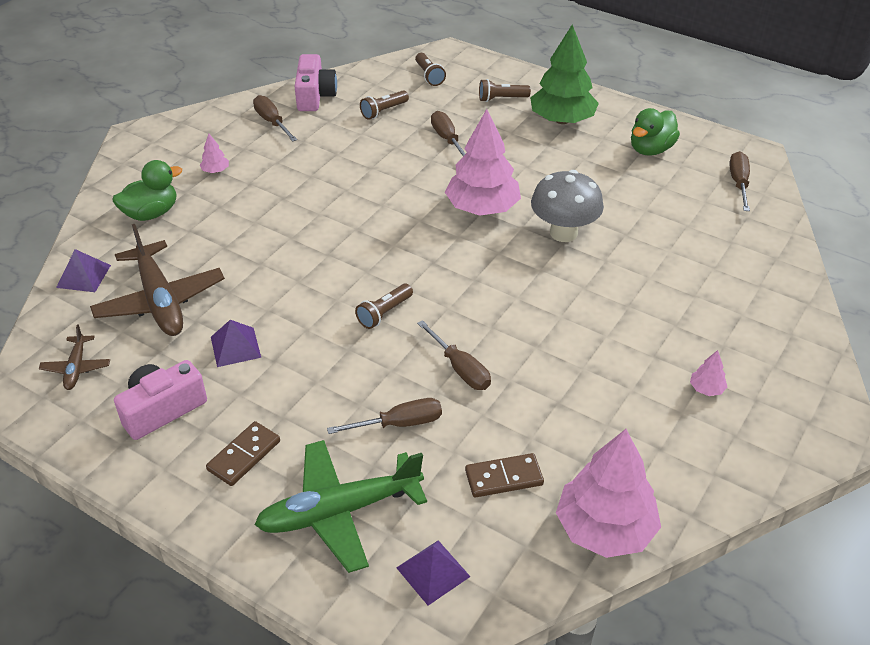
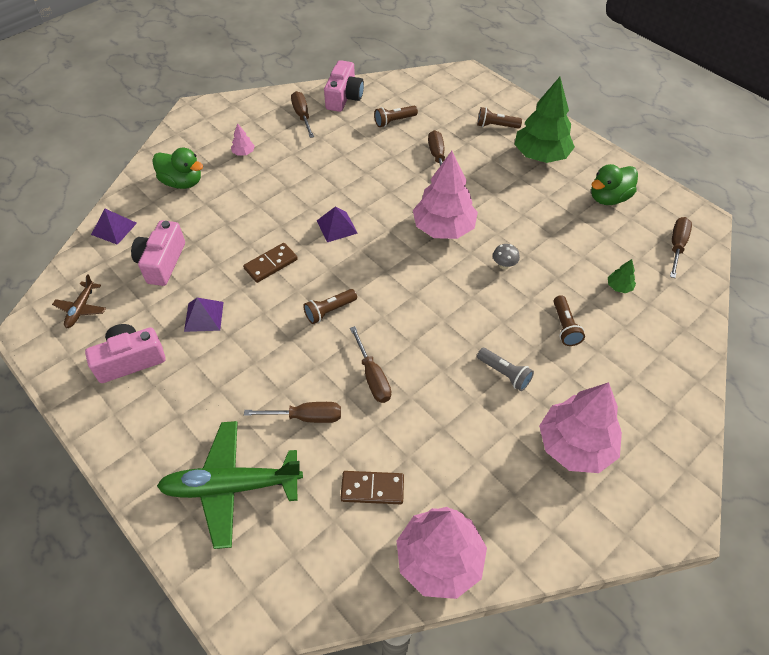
camera: 15 degrees right, 10 degrees up
(151, 213) = (182, 182): green duck -> green duck turned 45 degrees clockwise
(160, 301) = (162, 262): brown plane -> pink camera
(244, 455) = (176, 416): brown domino -> brown domino (271, 264)
(429, 76) = (443, 94): brown flashlight -> brown flashlight (564, 327)
(433, 572) = (285, 562): purple pyramid -> purple pyramid (337, 227)
(563, 233) = (504, 265): grey mushroom -> grey mushroom, size x0.43
(605, 337) = (504, 374): none -> grey flashlight
(694, 231) = (619, 287): none -> green tree
(706, 389) = (575, 445): pink tree -> pink tree, size x2.46

